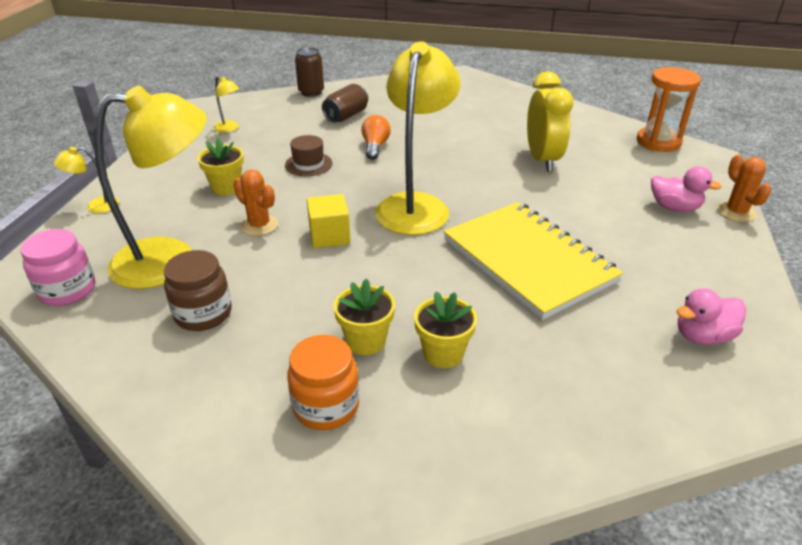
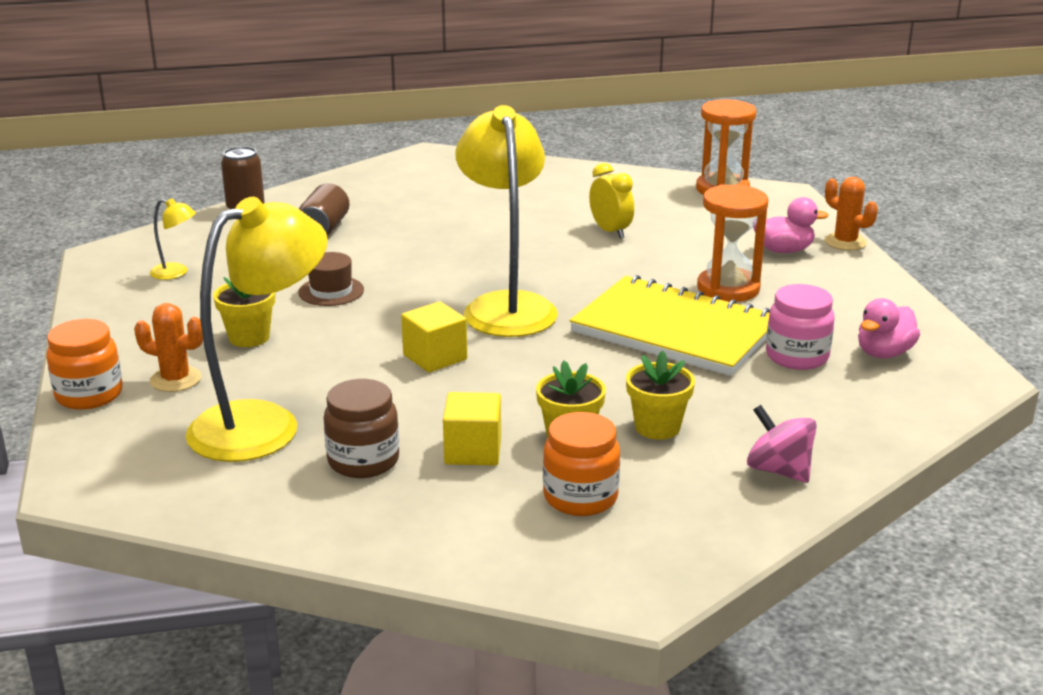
camera: 25 degrees left, 10 degrees down
(68, 290) = (164, 483): pink jar -> pink jar (797, 357)
(96, 206) = (89, 395): yellow lamp -> orange jar
(259, 225) = (337, 366): orange cactus -> orange cactus (175, 379)
(284, 330) = (473, 451): none -> yellow cube
(375, 146) = (398, 256): orange light bulb -> none
(515, 438) = (779, 470): none -> pink spinning top
(542, 160) = (610, 231): yellow clock -> yellow clock, size x0.64
(601, 232) = (728, 289): none -> orange hourglass

